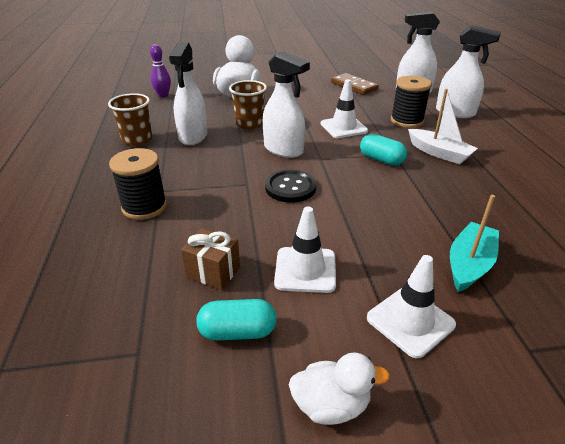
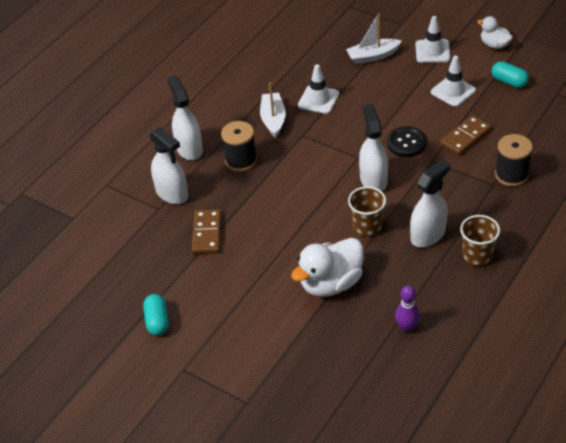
camera: 135 degrees left, 10 degrees up
(213, 272) = (500, 112): brown gift -> none
(232, 221) = (465, 137): none -> brown domino
(343, 127) = (299, 180): white traffic cone -> white traffic cone (318, 100)
(381, 159) = (319, 134): turquoise capsule -> turquoise capsule (157, 321)
(469, 264) = (373, 56): turquoise boat -> white boat

